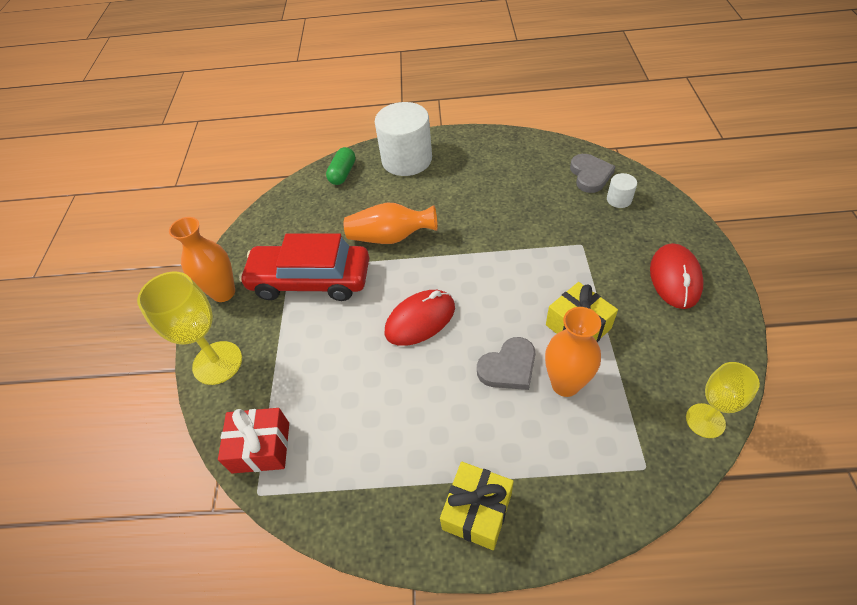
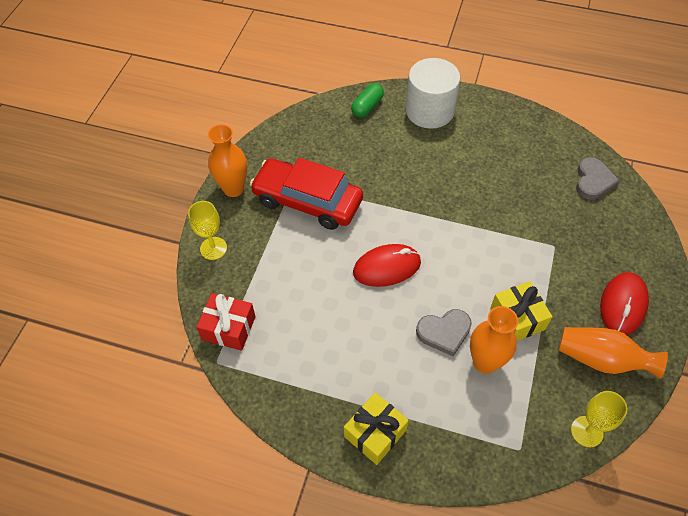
camera: 15 degrees right, 5 degrees up
(217, 363) = (213, 248): yellow goblet -> yellow goblet, size x0.65
(390, 237) = (388, 183): orange vase -> orange vase (602, 359)
(619, 199) = (609, 214): white cylinder -> none

